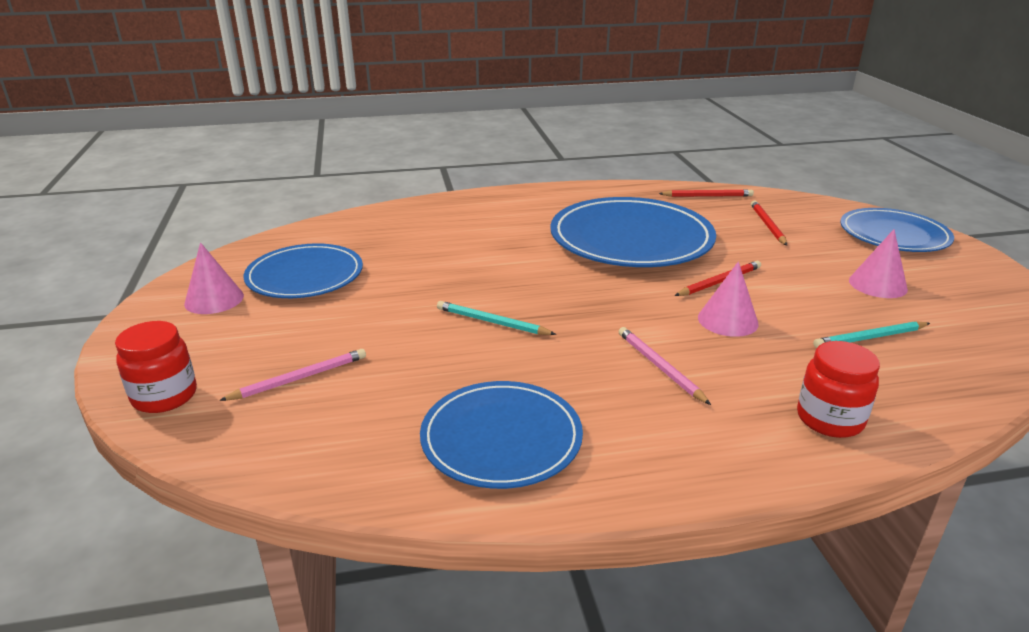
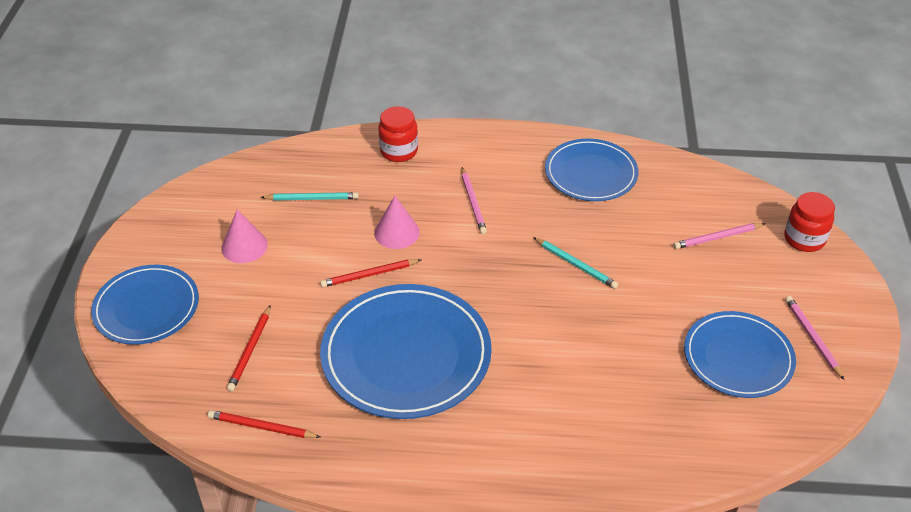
camera: 165 degrees left, 15 degrees up
(214, 299) = (812, 338): pink cone -> pink pencil

